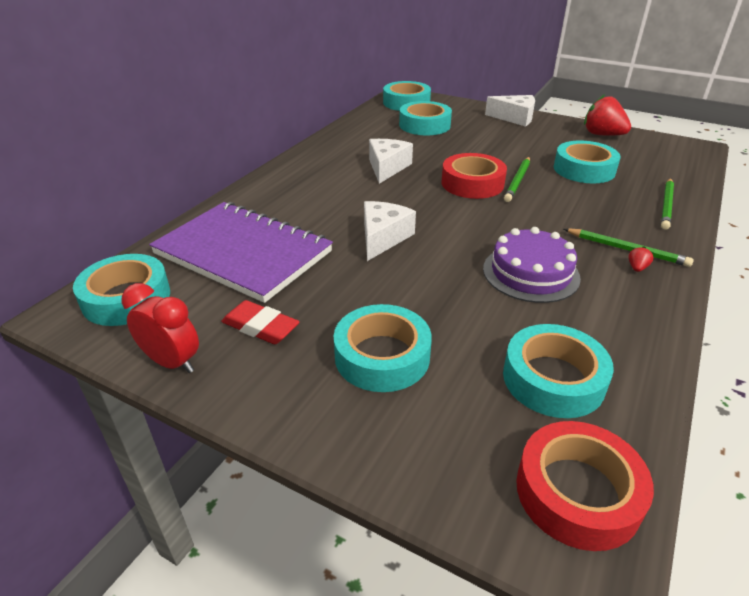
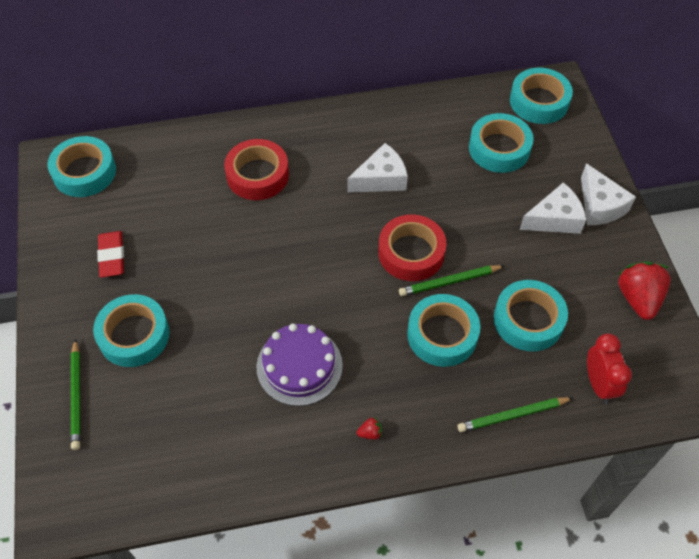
camera: 50 degrees right, 20 degrees up
(172, 362) = (51, 241): red clock -> red clock (599, 384)
(243, 253) = (177, 187): purple notebook -> none
(383, 238) = (266, 249): white cheese -> white cheese (554, 219)
(553, 379) = (183, 437): turquoise tape -> turquoise tape (442, 335)
(577, 492) = (94, 491): red tape -> red tape (257, 175)
(627, 250) = (395, 415): green pencil -> green pencil (76, 396)

